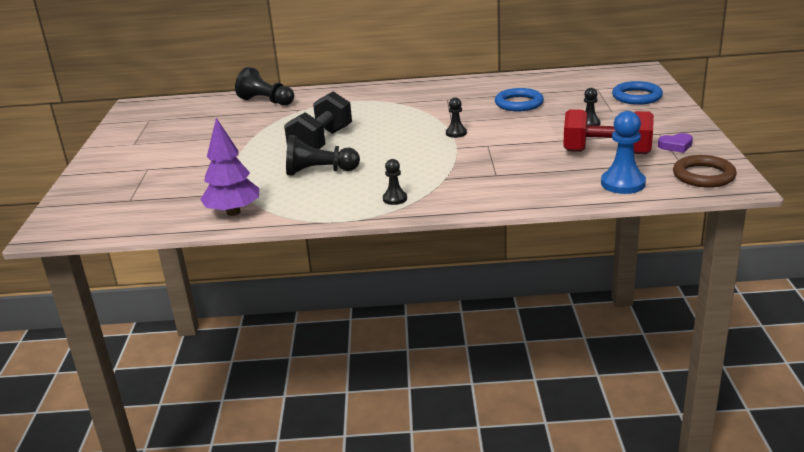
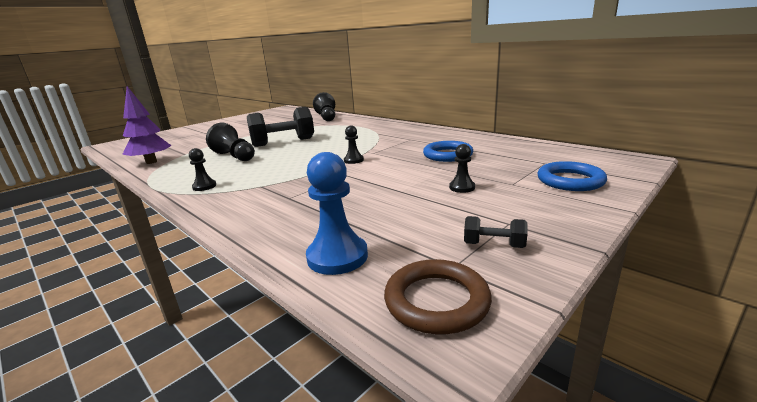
camera: 45 degrees right, 5 degrees down
(606, 152) = (408, 218): red dumbbell -> none
(676, 146) = (493, 245): purple heart -> black dumbbell

